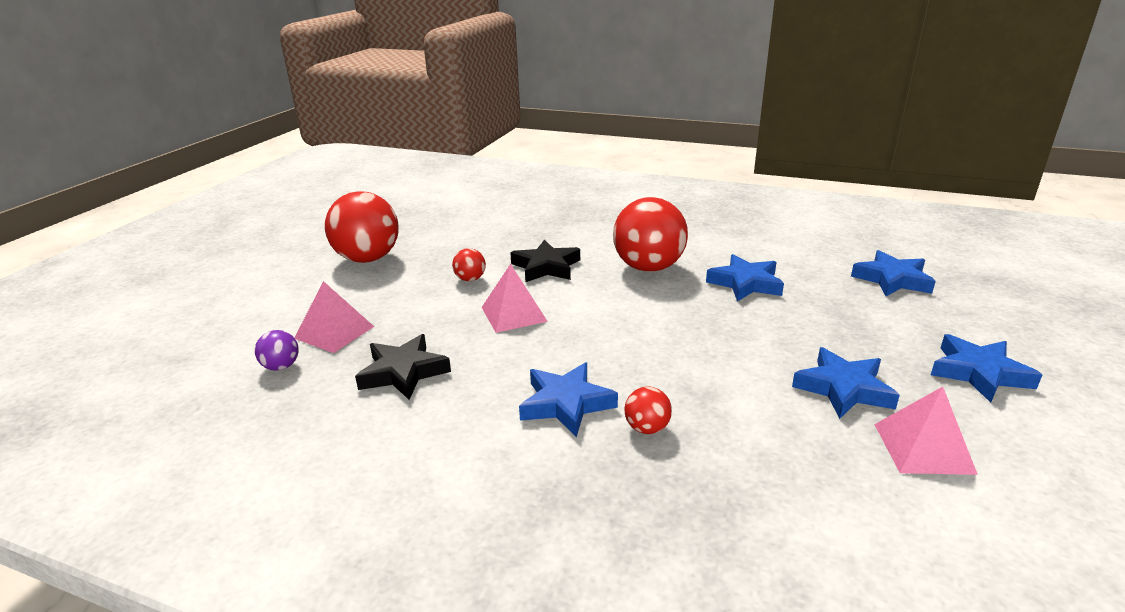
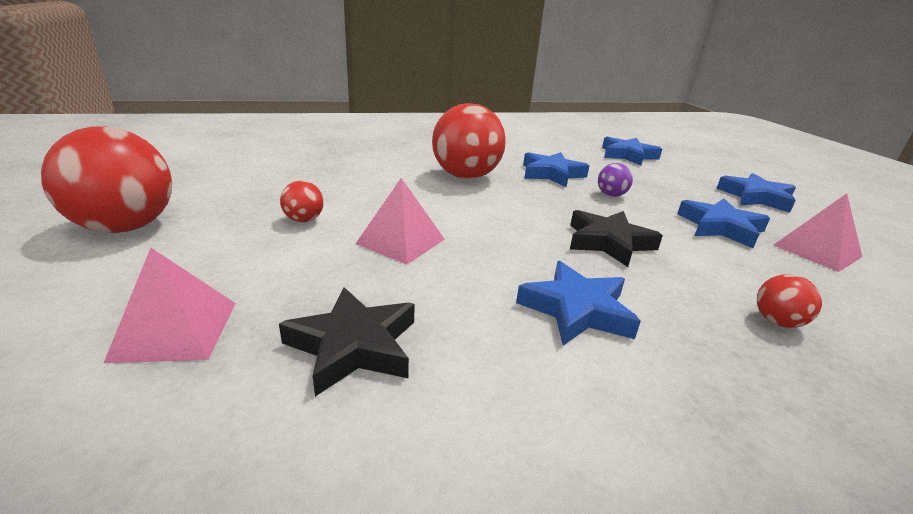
camera: 40 degrees left, 0 degrees up
(281, 366) = (125, 417): purple ball -> purple ball (611, 195)
(546, 267) = (373, 193): black star -> black star (608, 242)
(647, 428) = (669, 305): red ball -> red ball (777, 322)

